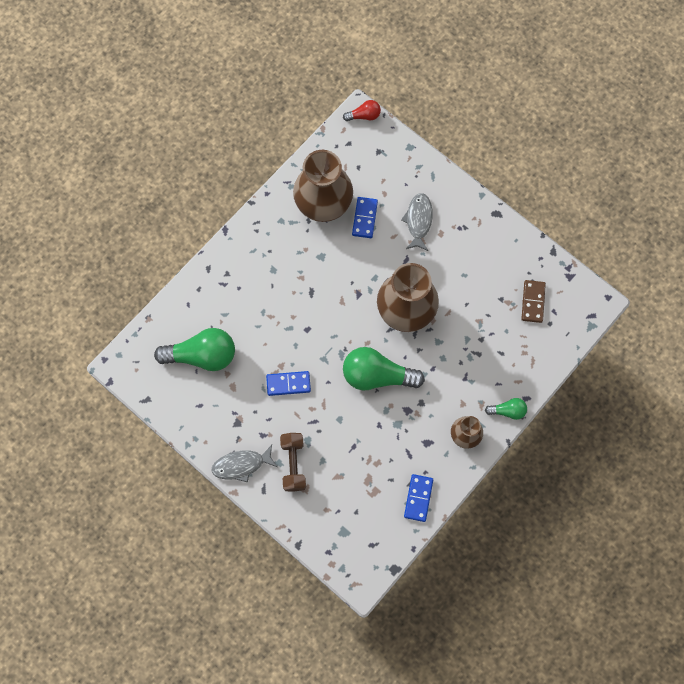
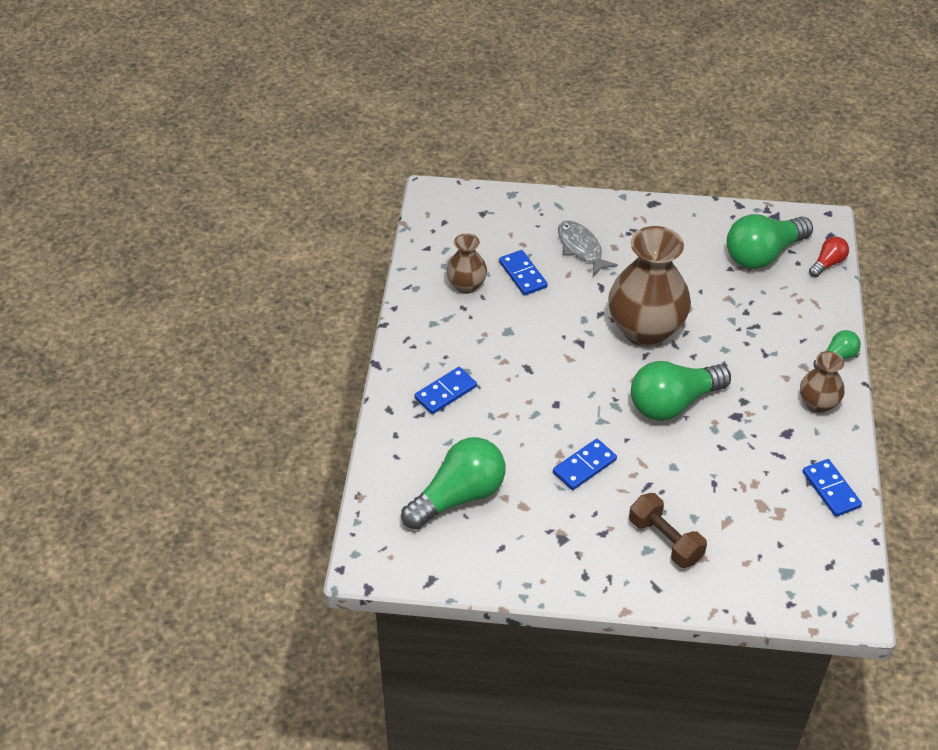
camera: 35 degrees left, 25 degrees down
(241, 465) = (607, 578): grey fish -> none
(249, 277) = (445, 392): none -> blue domino
(323, 204) = (466, 285): brown vase -> brown vase, size x0.52
(364, 115) = (438, 192): red light bulb -> red light bulb (827, 263)
(533, 302) = (763, 254): brown domino -> green light bulb

